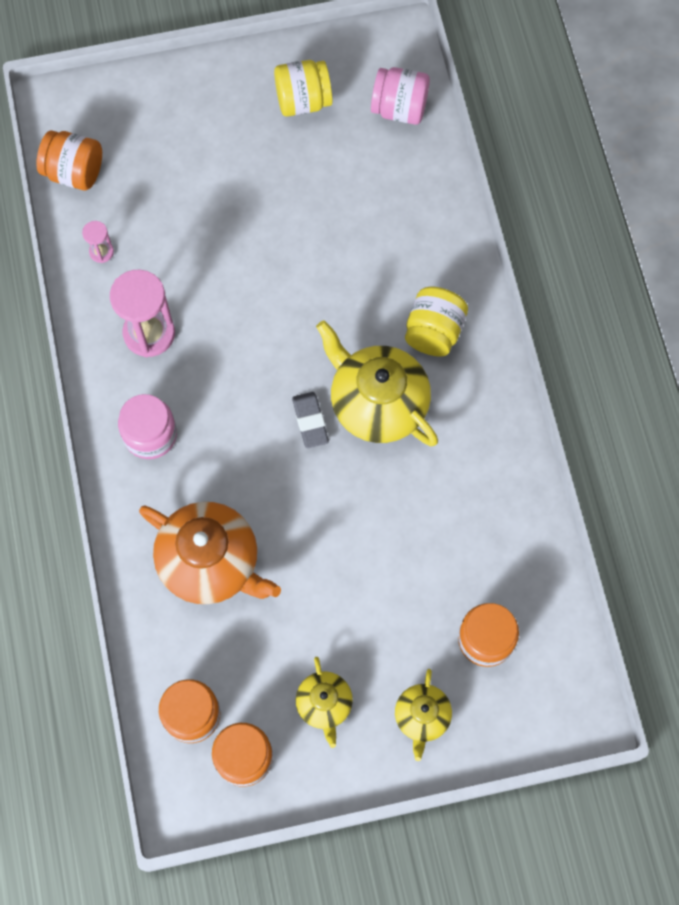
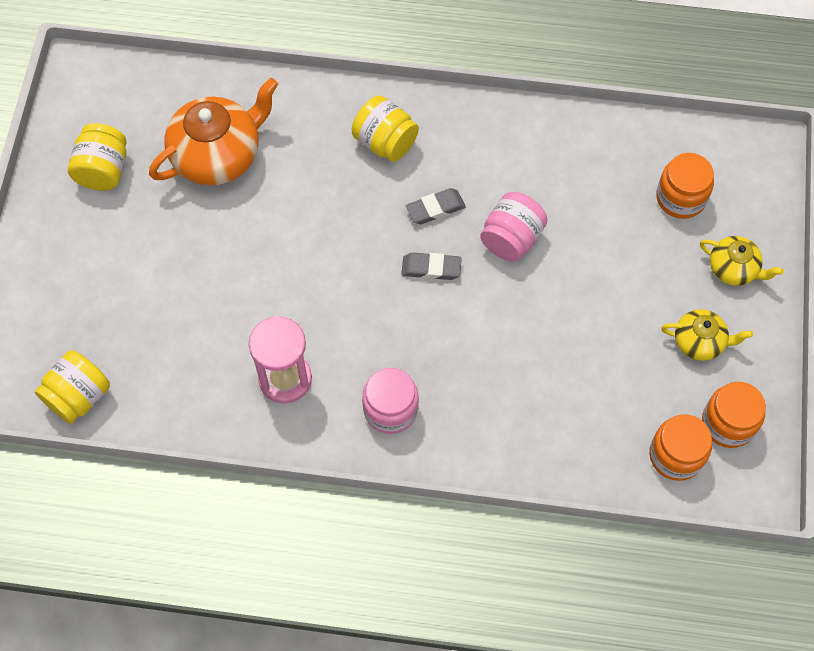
camera: 70 degrees left, 5 degrees down
(74, 172) = (78, 396): orange jar -> yellow jar
(101, 252) = (179, 396): pink hourglass -> none
(211, 563) = (537, 395): orange teapot -> orange teapot (218, 155)
(377, 403) = (435, 208): yellow teapot -> grey eraser
(399, 109) = (152, 95): pink jar -> pink jar (511, 238)

